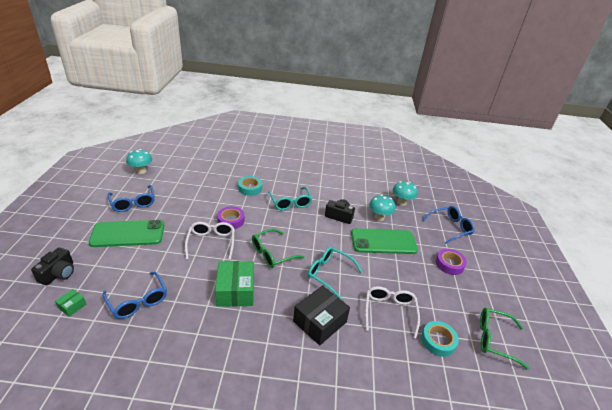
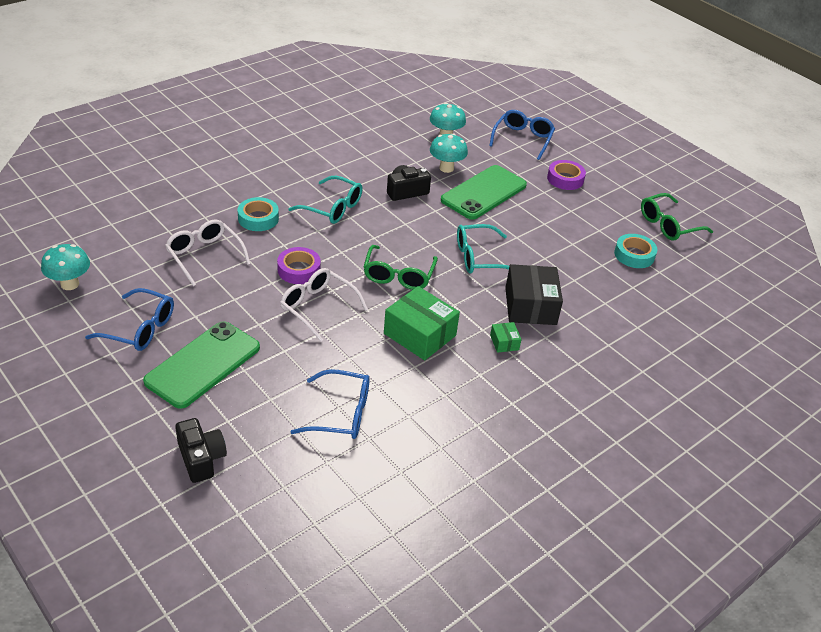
camera: 45 degrees left, 5 degrees up
(72, 306) = (281, 470): green box -> green box (504, 342)
(389, 312) = (572, 257): white glasses -> white glasses (205, 256)

